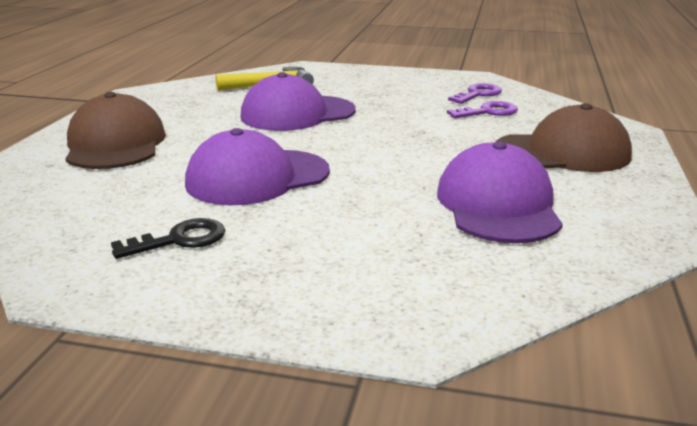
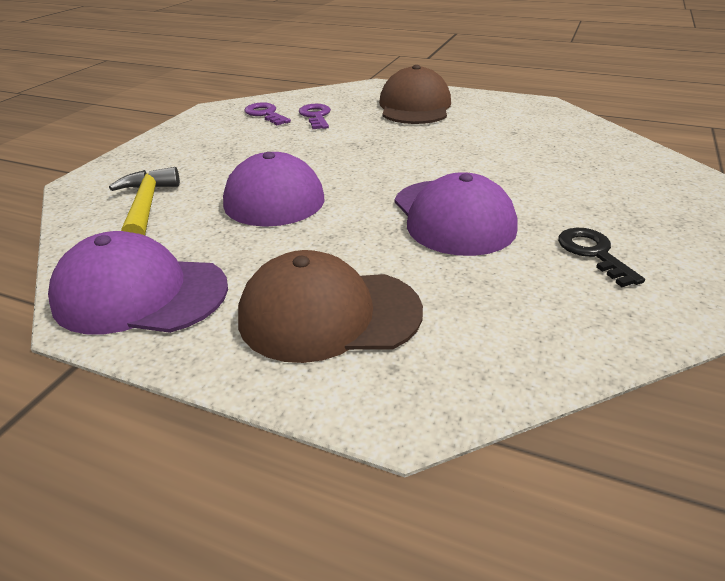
camera: 80 degrees left, 10 degrees up
(498, 205) = (506, 135): purple cap -> purple cap (140, 294)

